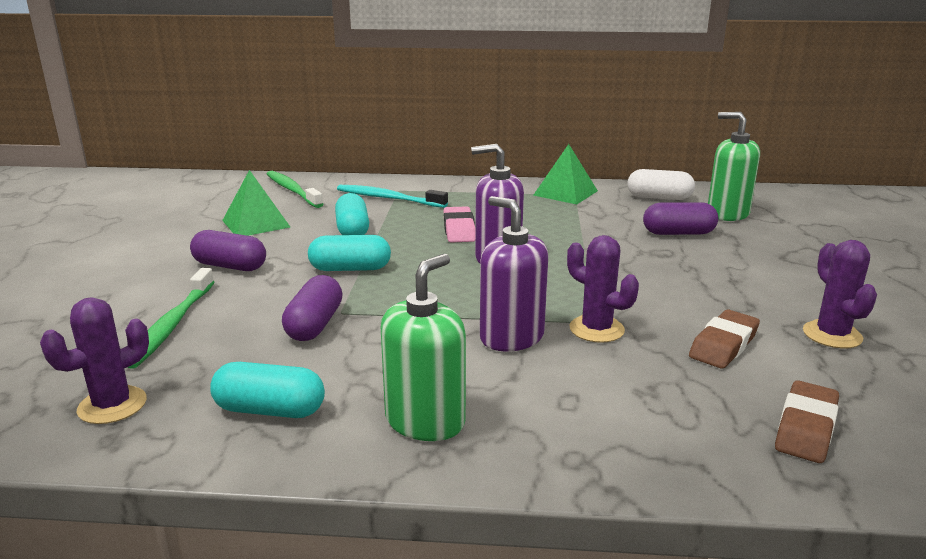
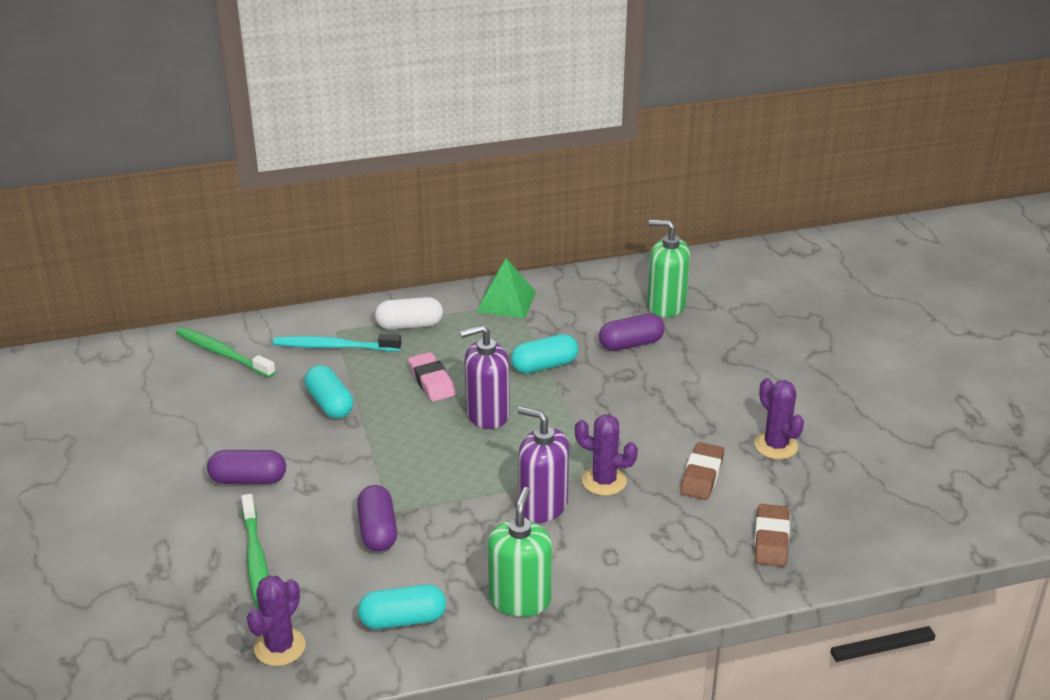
camera: 20 degrees left, 10 degrees up
(256, 223) = (225, 415): green pyramid -> none
(350, 269) = (363, 457): turquoise capsule -> turquoise capsule (544, 365)
(659, 198) = (598, 292): white capsule -> white capsule (409, 325)

